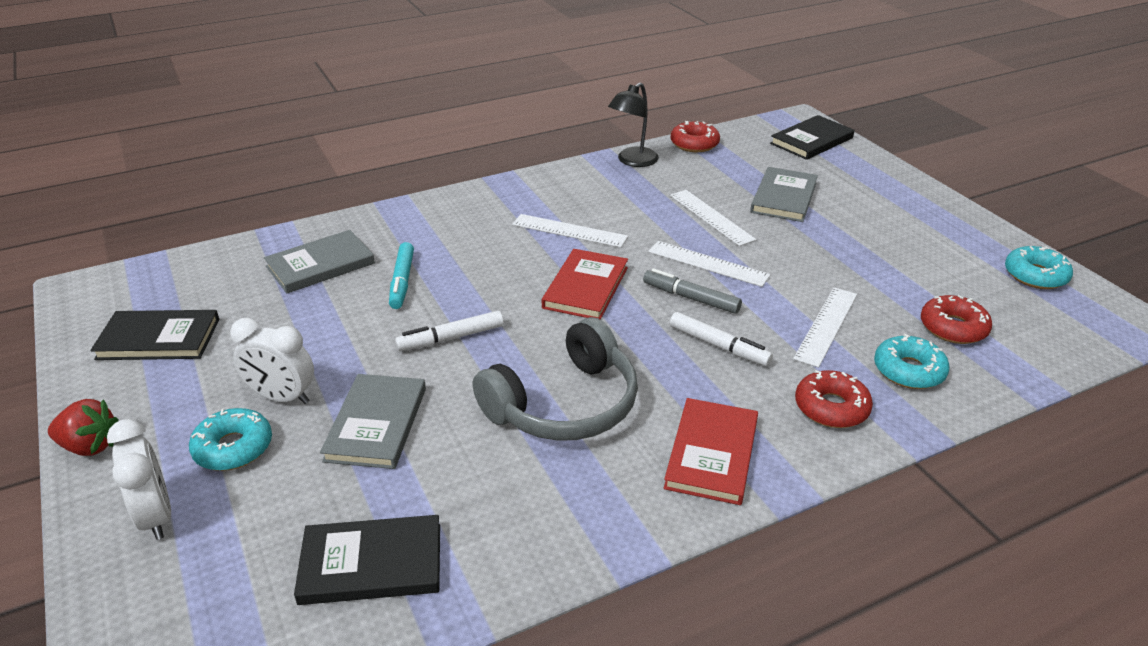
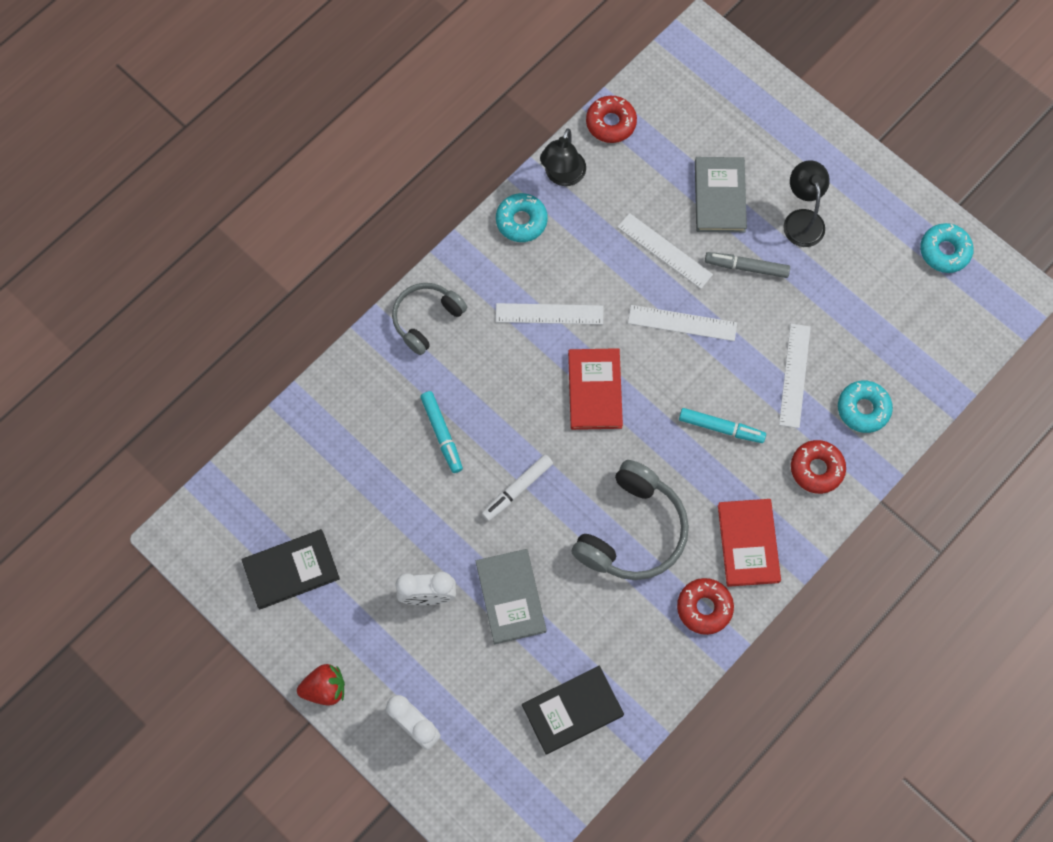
camera: 20 degrees left, 35 degrees up
(233, 448) = (425, 654): turquoise donut -> turquoise donut (521, 221)
(320, 265) = (360, 436): grey book -> none
(446, 211) = (426, 319): none -> grey headphones
(691, 298) = (683, 375): grey marker -> grey marker (746, 267)
(718, 346) = (721, 427): white marker -> turquoise marker
(811, 141) = (721, 80): black book -> none
(868, 226) = (802, 219): none -> black lamp
(953, 328) = (888, 345): red donut -> red donut (704, 607)

